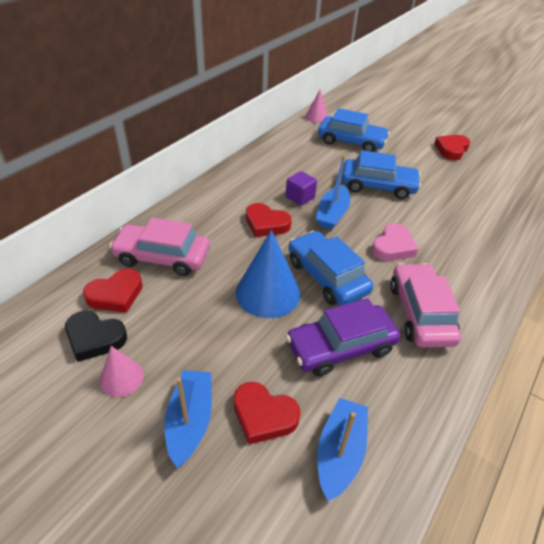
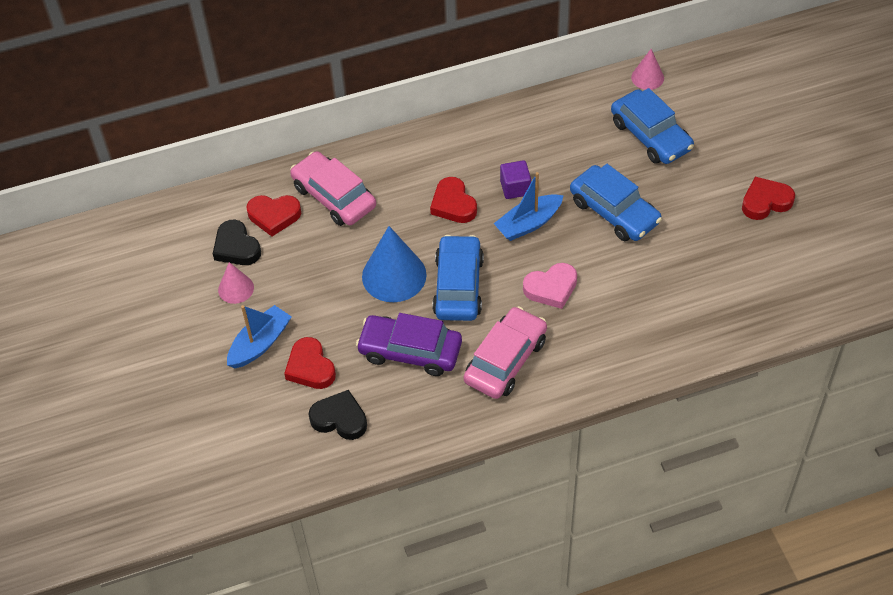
camera: 40 degrees right, 10 degrees up
(340, 452) = (340, 419): blue boat -> black heart

